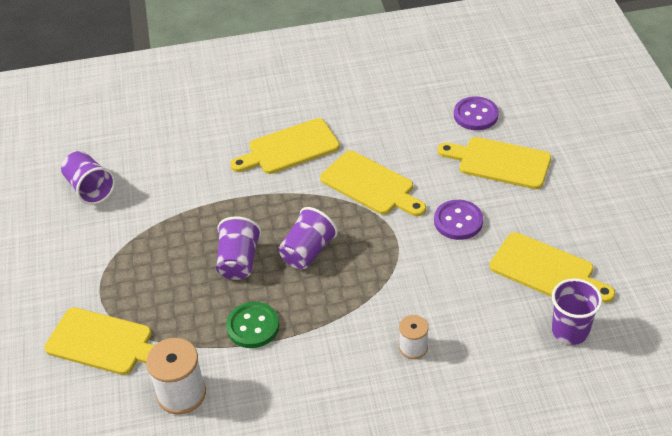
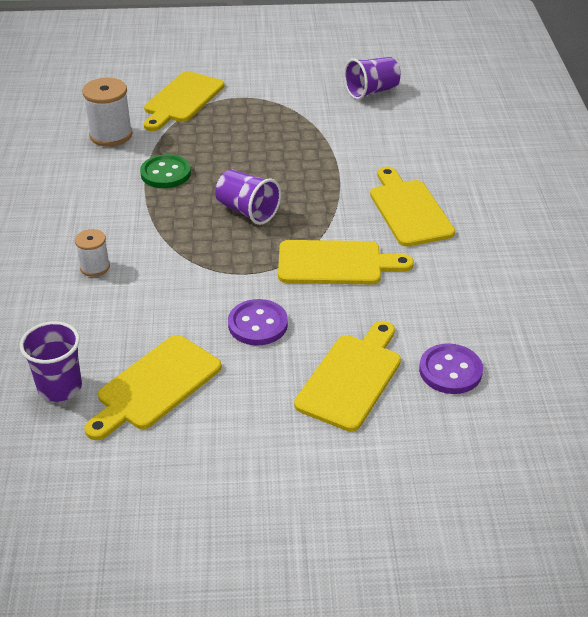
camera: 95 degrees right, 5 degrees down
(239, 261) = (249, 169): purple cup -> none
(370, 185) = (335, 263): yellow cutting board -> yellow cutting board turned 135 degrees counterclockwise

